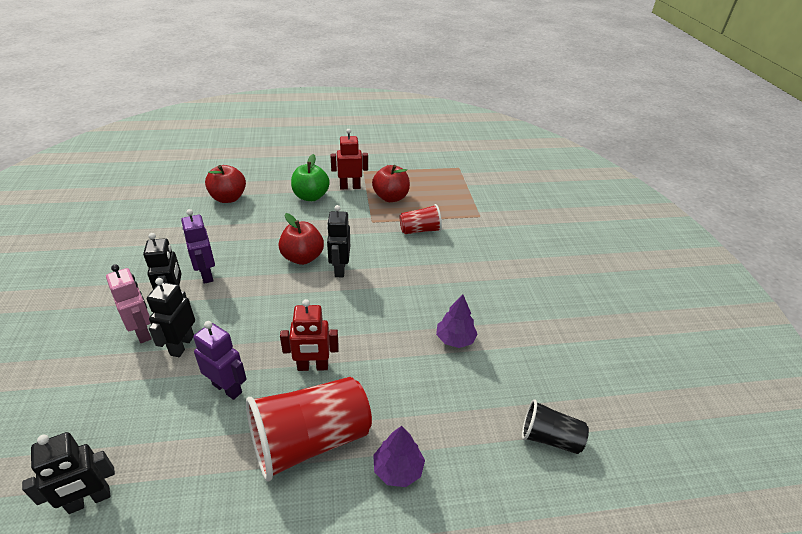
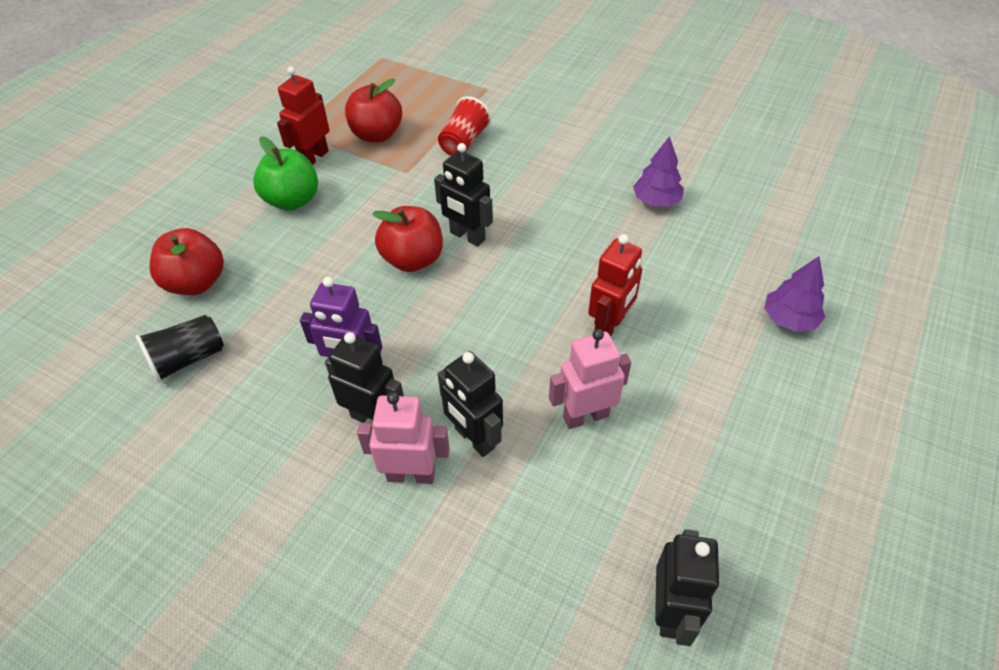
camera: 50 degrees left, 10 degrees up
(227, 388) = (585, 416): purple robot -> pink robot
(310, 441) = (713, 371): red cup -> none
(549, 438) = (816, 204): black cup -> black cup (188, 359)

